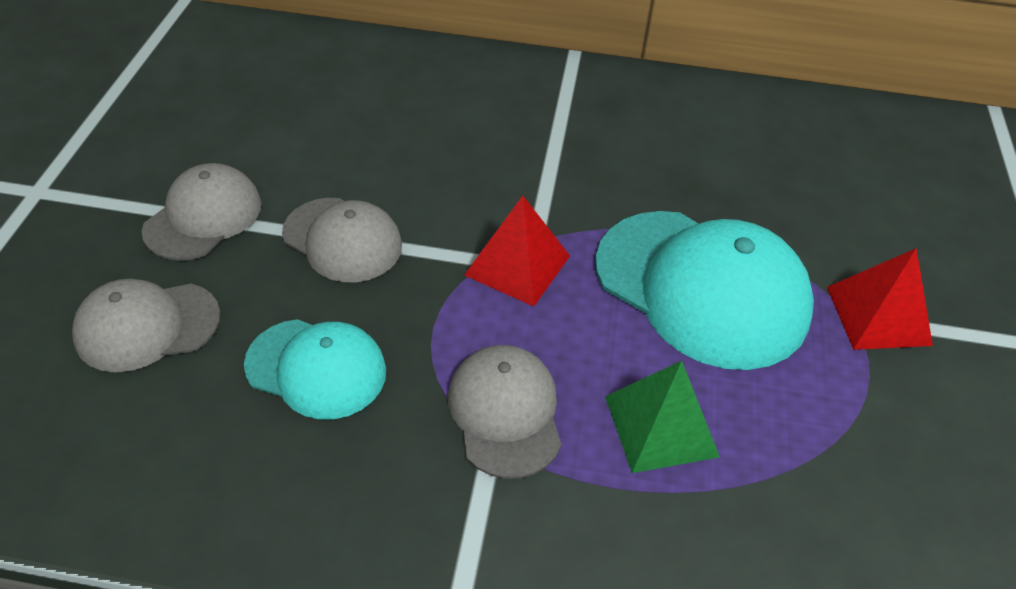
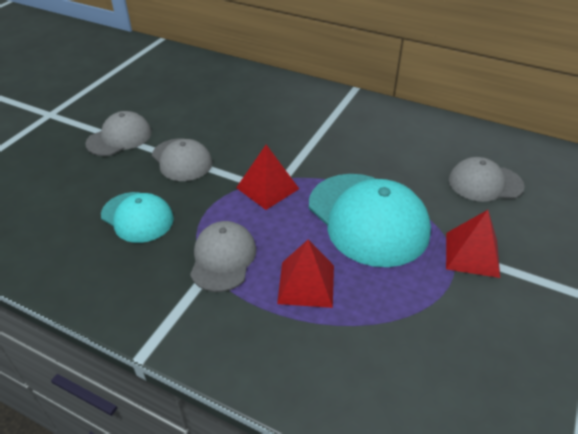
camera: 20 degrees right, 5 degrees down
(147, 326) = (68, 182): grey cap -> grey cap (485, 183)
(660, 426) = (306, 284): green pyramid -> red pyramid

